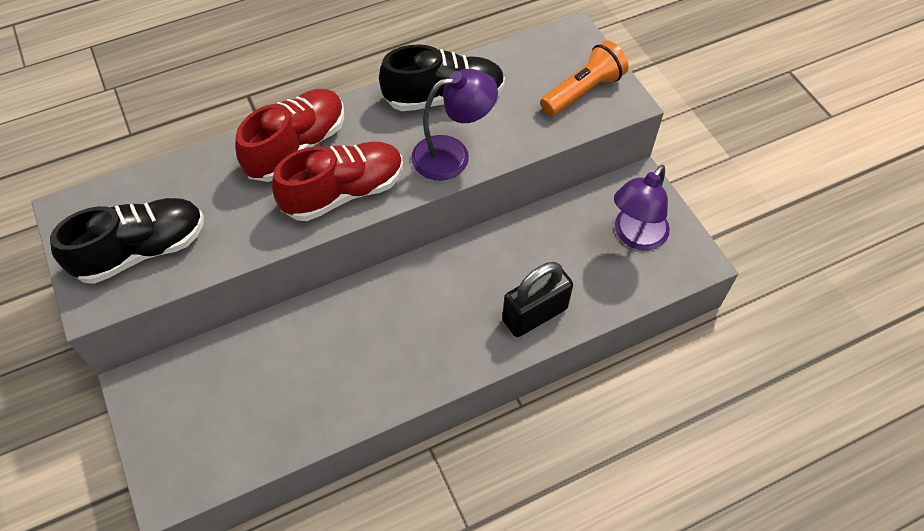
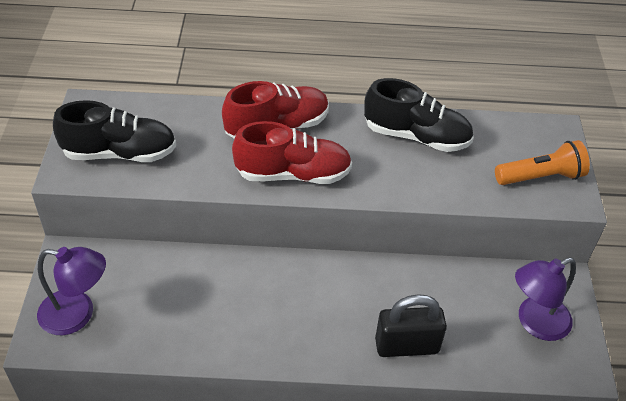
camera: 25 degrees right, 10 degrees down
(452, 155) = (397, 181): purple lamp -> purple lamp (77, 314)

